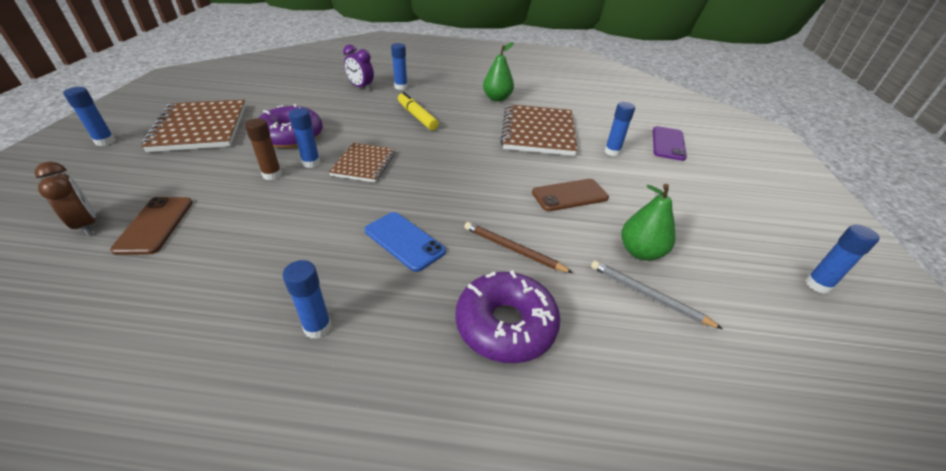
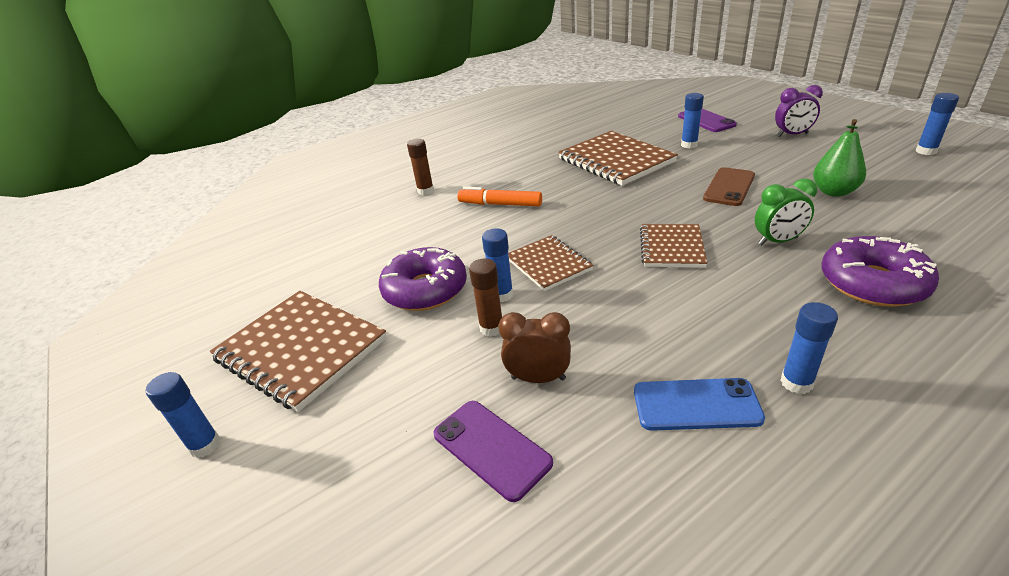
camera: 35 degrees left, 5 degrees down
(87, 225) = (417, 513): brown clock -> brown clock (538, 378)
(155, 225) = (491, 448): brown phone -> purple phone
(361, 87) = (387, 212): purple clock -> purple clock (792, 135)
(401, 87) = (425, 191): blue glue stick -> brown glue stick
(404, 241) = (709, 289): blue phone -> blue phone (696, 405)
(417, 116) = (500, 204): yellow marker -> orange marker
(442, 203) = (671, 247): none -> brown notebook
(497, 98) = (530, 155): green pear -> none
(513, 249) = (777, 241): brown pencil -> green clock
(648, 296) = (887, 211): grey pencil -> none

